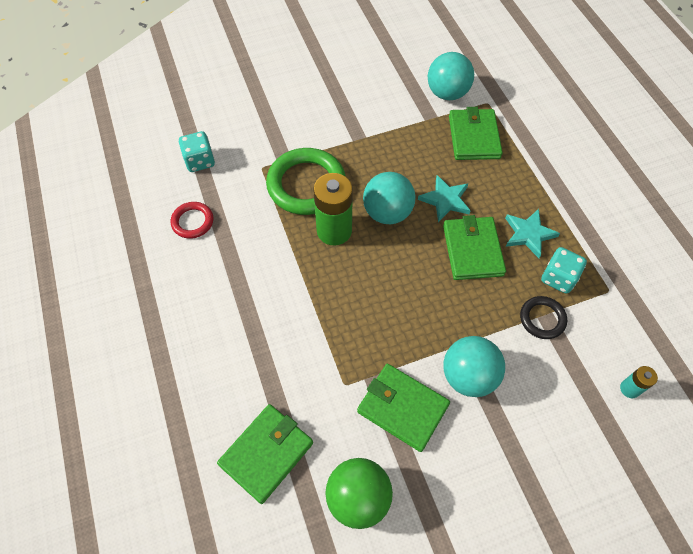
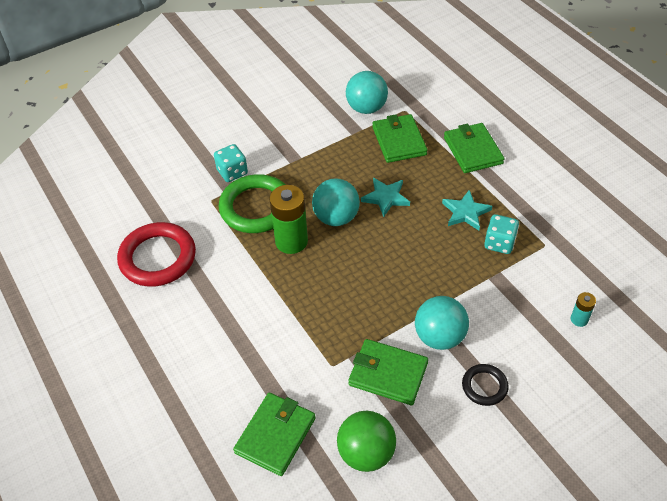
camera: 10 degrees left, 10 degrees down
(192, 222) = (158, 258): red ring -> red ring, size x1.93
(200, 161) = (151, 205): turquoise dice -> turquoise dice (232, 172)
(472, 250) = (419, 234): green wallet -> green wallet (473, 150)
(542, 319) = (493, 278): black ring -> black ring (484, 386)

